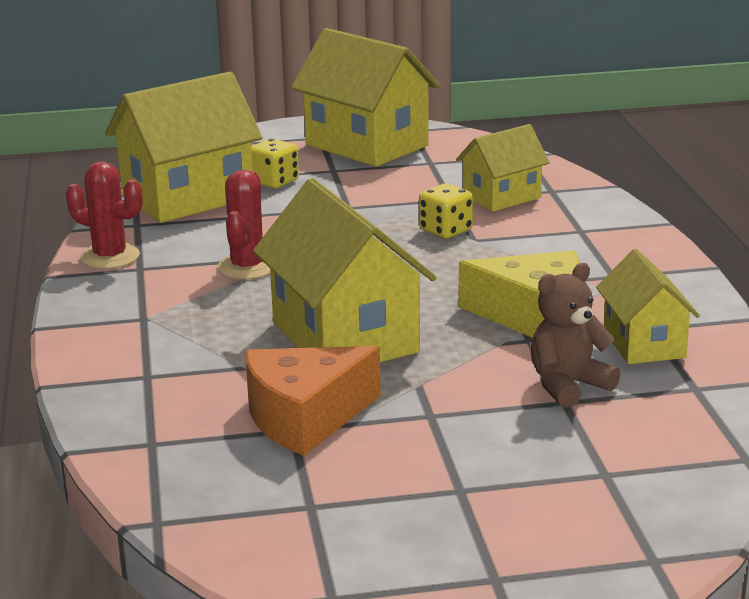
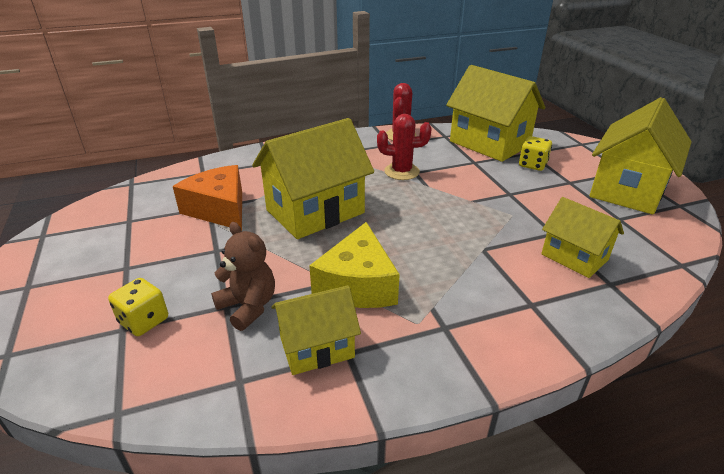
camera: 80 degrees right, 10 degrees up
(446, 230) = (492, 235): yellow dice -> yellow dice (144, 321)

